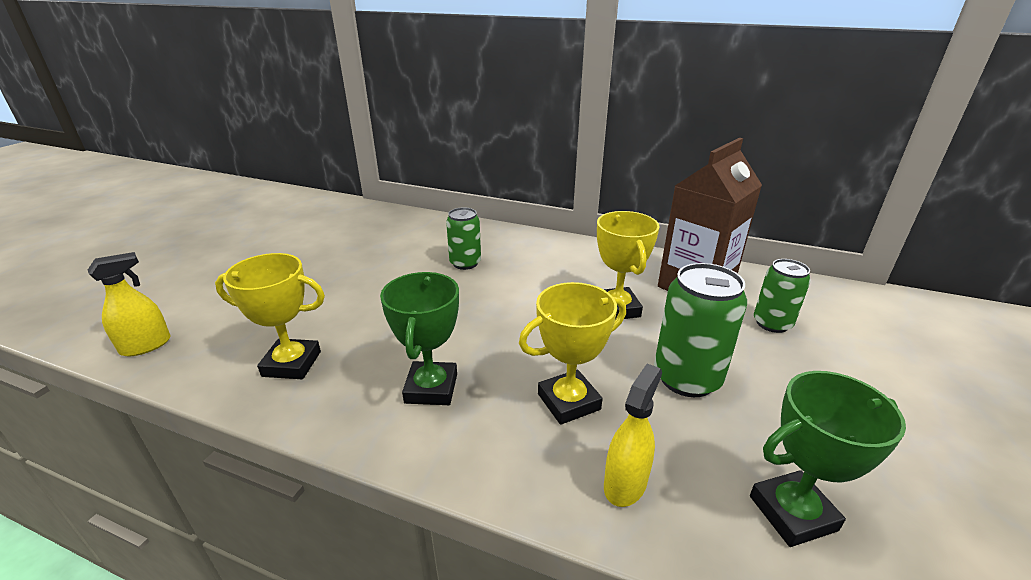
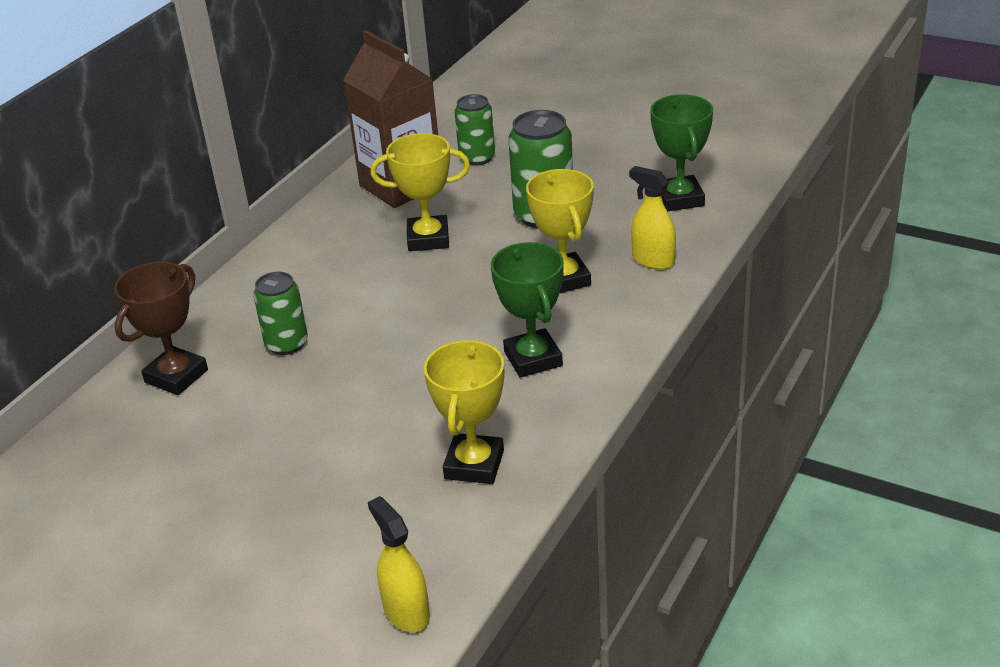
camera: 80 degrees left, 5 degrees up
(431, 388) = (533, 359): green trophy -> green trophy turned 60 degrees clockwise
(435, 232) = (176, 376): none -> brown trophy

